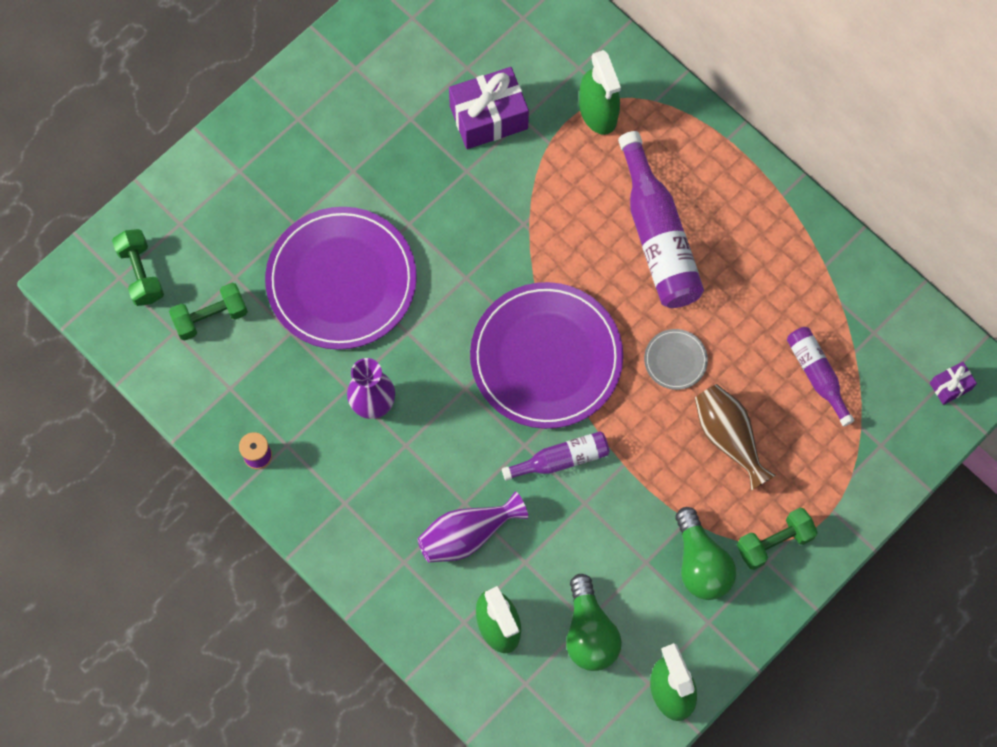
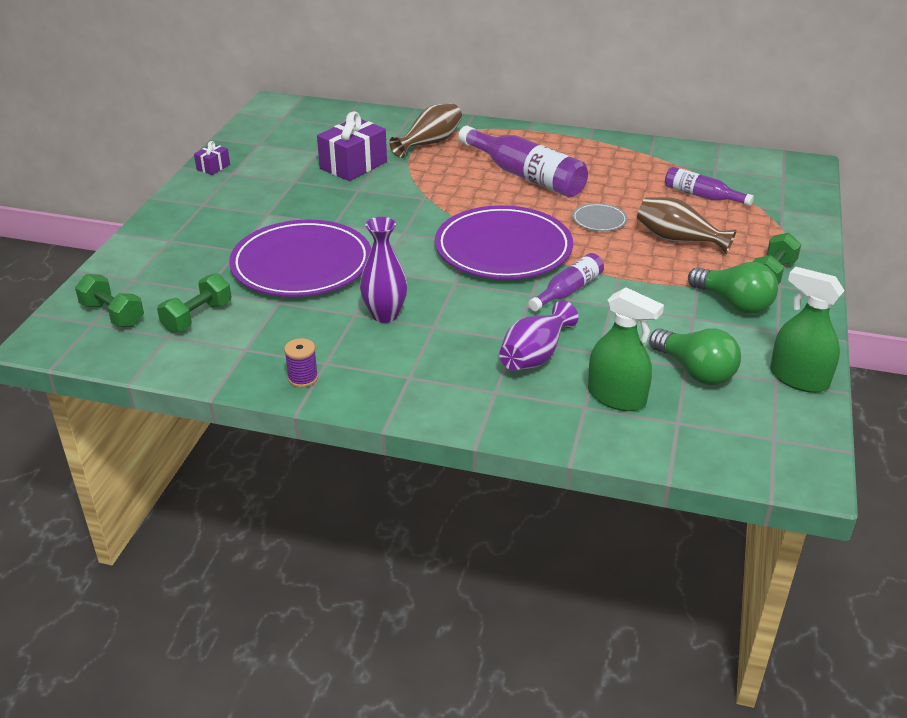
camera: 30 degrees left, 35 degrees down
(598, 111) = (430, 143): green spray bottle -> brown vase
(950, 386) = (790, 174): purple gift -> purple gift (213, 167)

